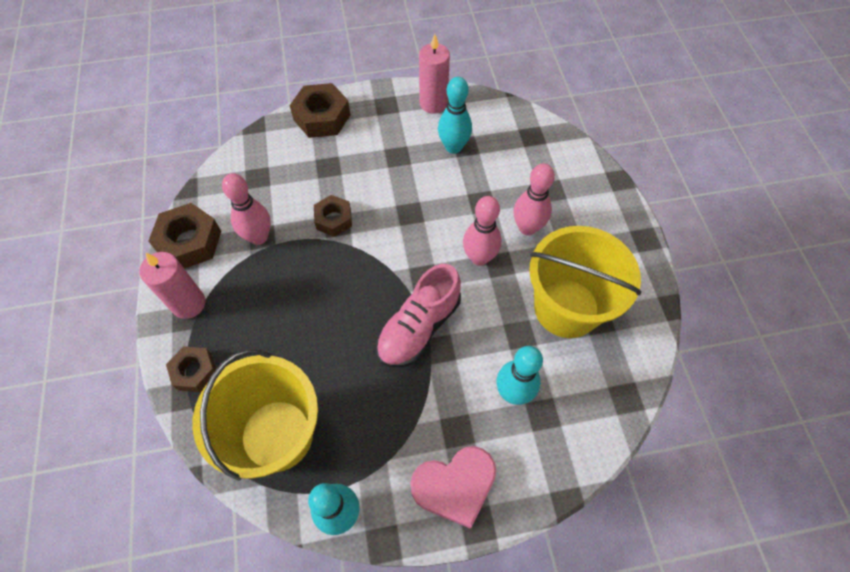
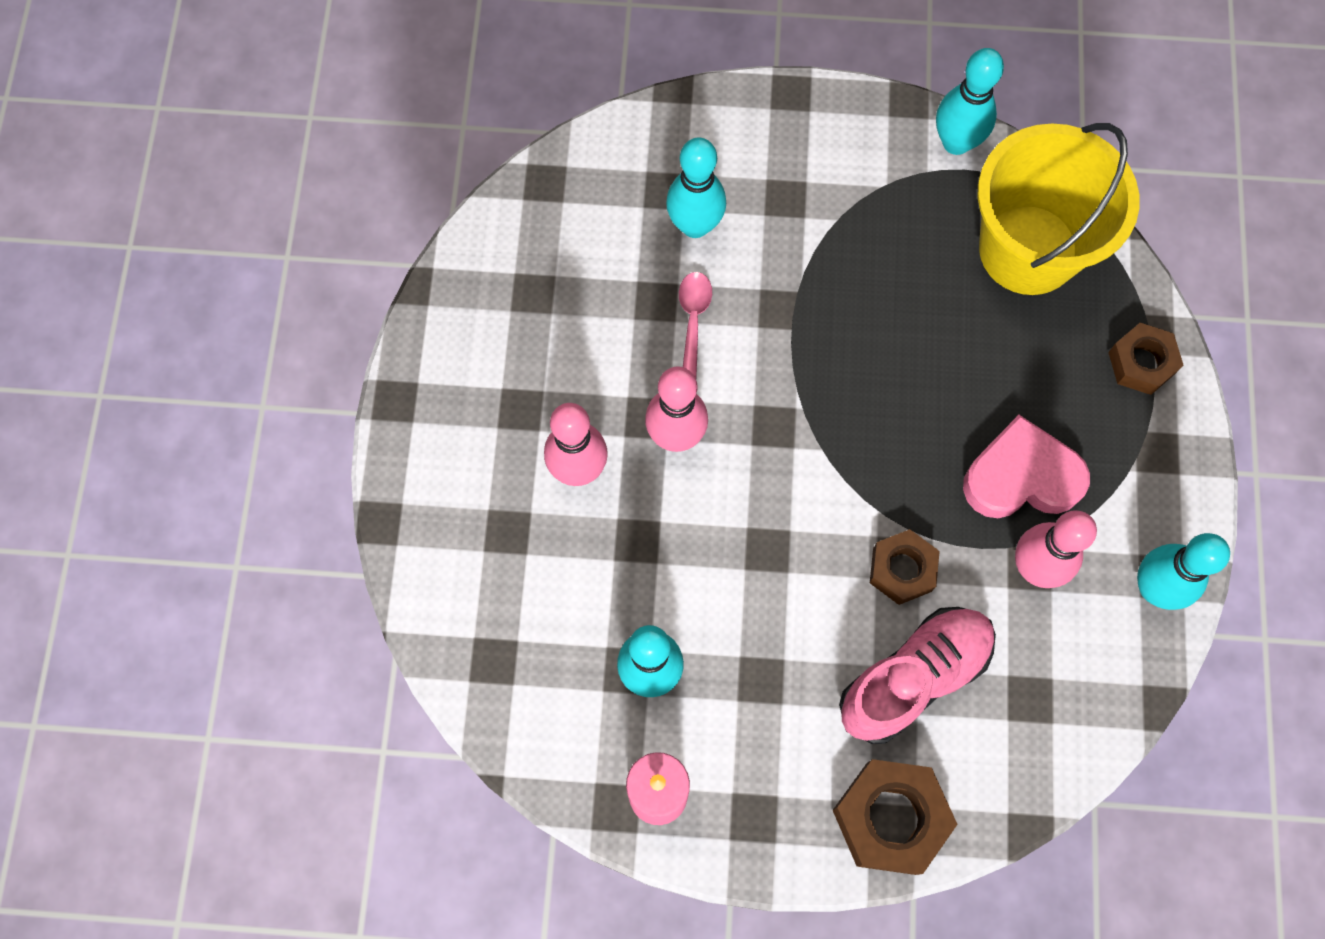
camera: 165 degrees left, 10 degrees up
(188, 304) = (1153, 473): pink candle -> none
(189, 242) = (1154, 588): brown nut -> turquoise bowling pin
(419, 327) = (802, 347): pink shoe -> pink shoe (913, 678)
(455, 486) = (807, 137): pink heart -> pink heart (1021, 477)
(492, 326) = (693, 322): none -> pink spoon
(566, 308) = (572, 321): yellow bucket -> none

